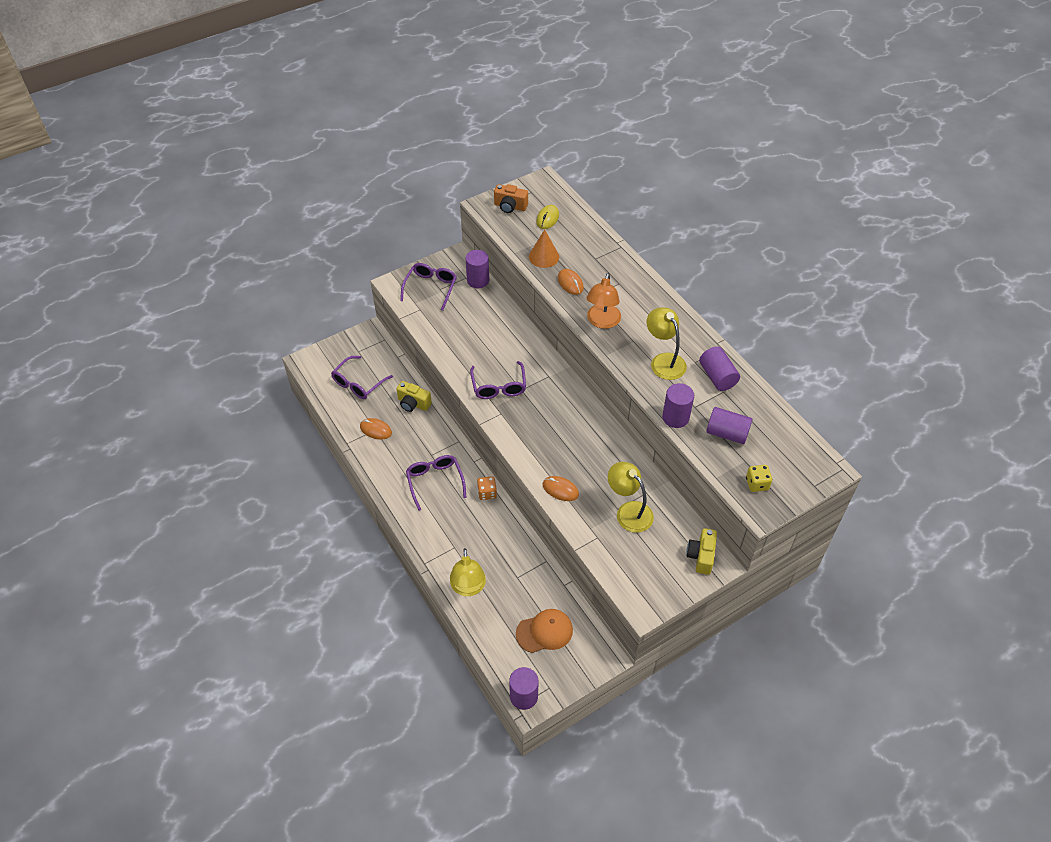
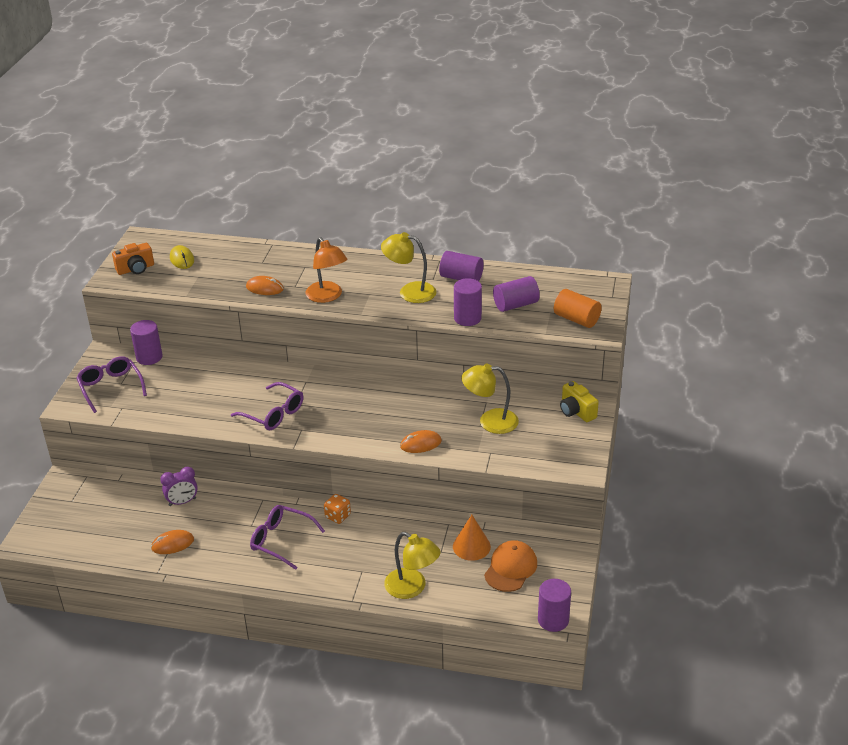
camera: 45 degrees left, 15 degrees down
(358, 383) = (106, 523): purple glasses -> none
(413, 403) = (182, 502): yellow camera -> purple clock
(544, 257) = (216, 284): orange cone -> orange cone (471, 546)
(757, 484) = (576, 319): yellow dice -> orange cylinder

